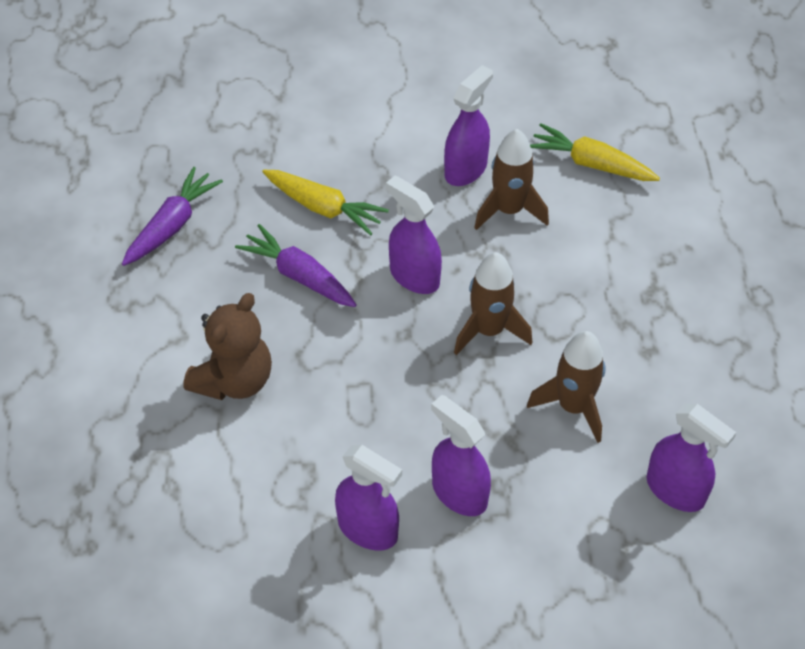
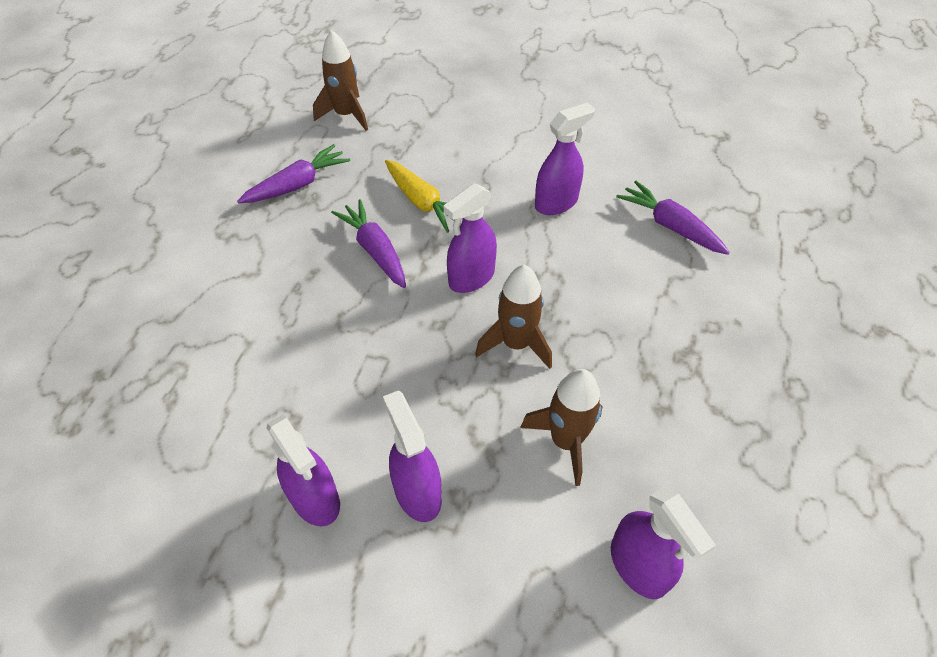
camera: 20 degrees right, 0 degrees up
(234, 380) = (275, 321): brown teddy bear -> none
(414, 276) = (471, 278): purple spray bottle -> purple spray bottle turned 105 degrees counterclockwise
(509, 210) = (579, 245): brown rocket -> brown rocket (346, 115)
(591, 164) = (670, 226): yellow carrot -> purple carrot

